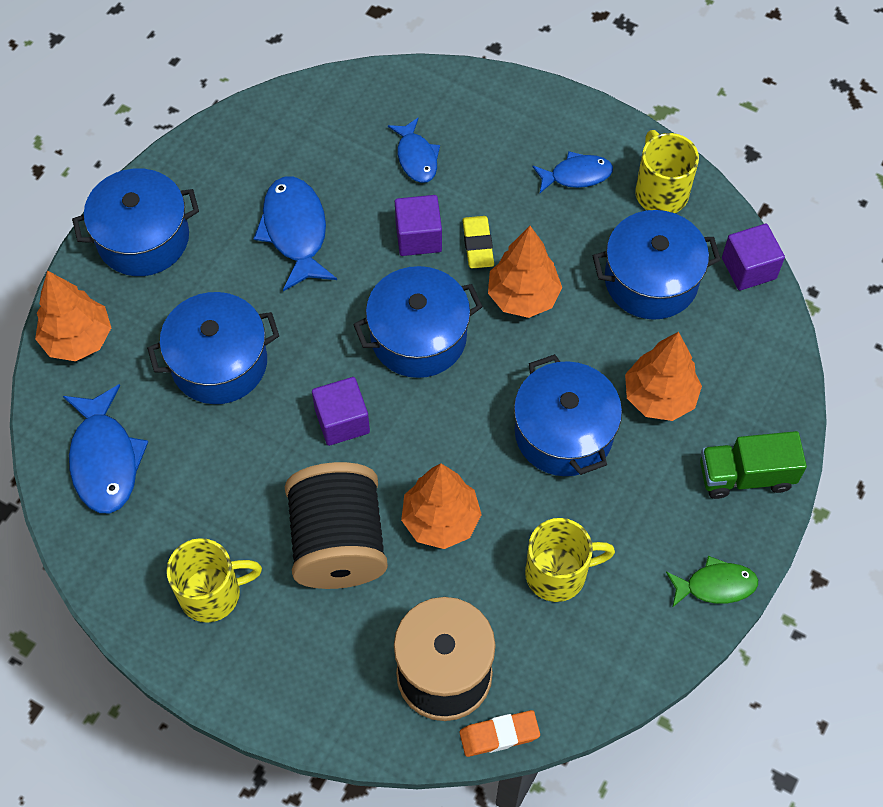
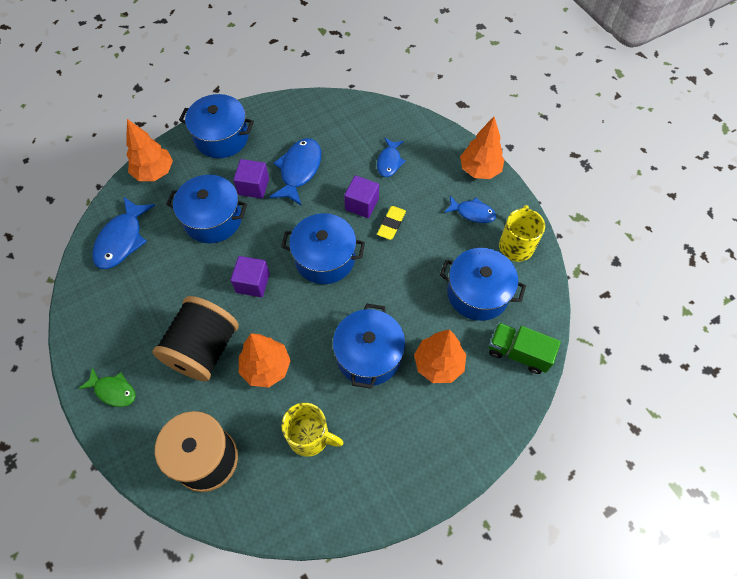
camera: 30 degrees right, 0 degrees up
(212, 593) = (121, 340): yellow mug -> none
(499, 735) = (211, 515): orange eraser -> none
(523, 297) = (397, 265): orange tree -> orange tree (479, 170)
(715, 585) = (398, 499): green fish -> green fish (113, 391)
(746, 475) = (460, 441): green truck -> green truck (518, 353)
(748, 268) = (542, 316): purple cube -> purple cube (253, 186)

